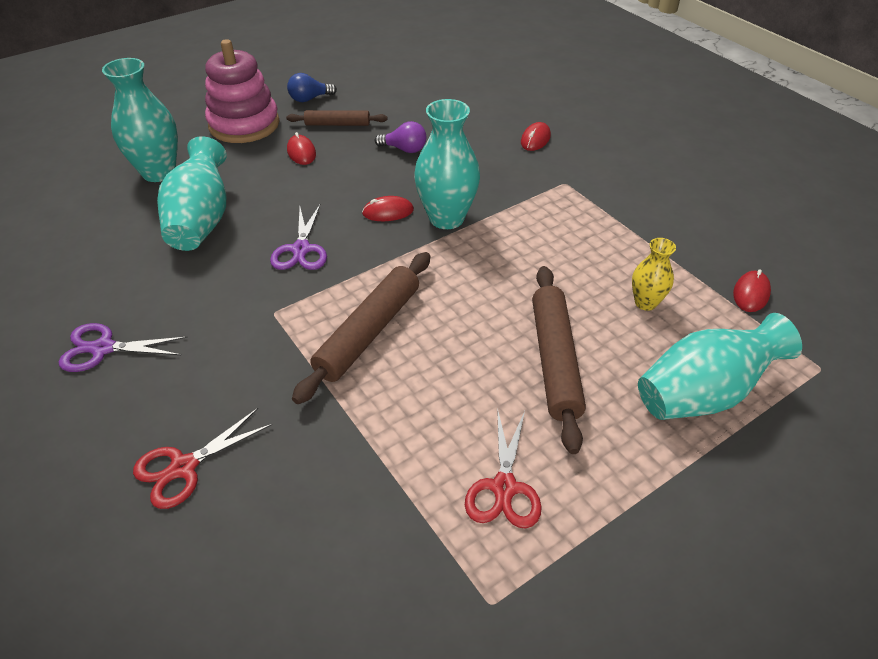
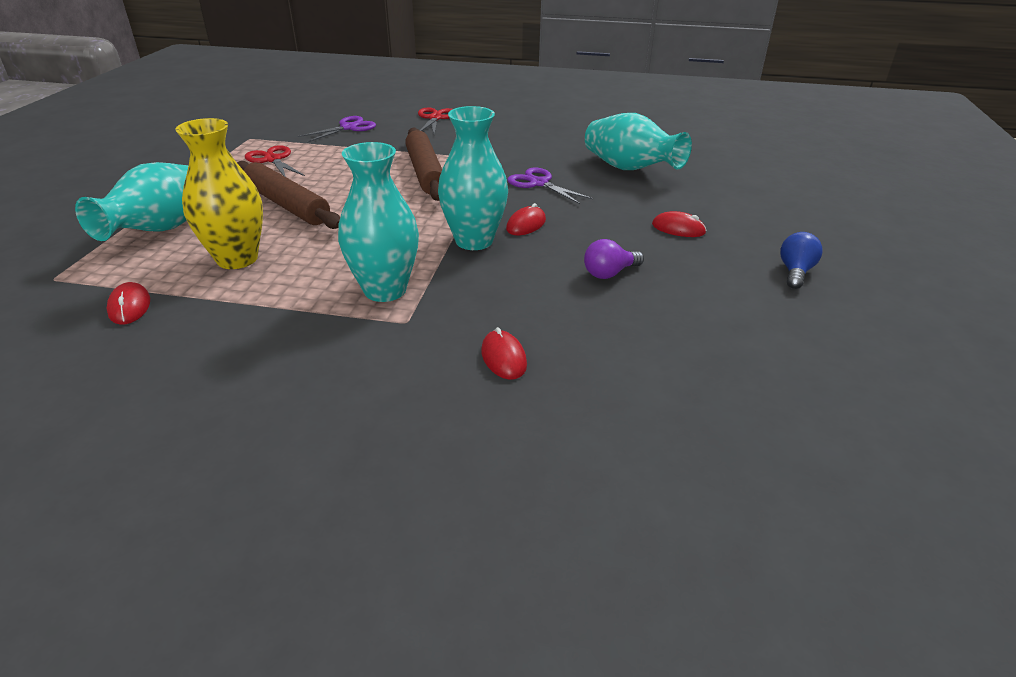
camera: 135 degrees right, 10 degrees down
(103, 348) = (546, 123): purple scissors -> purple scissors (348, 128)
(159, 172) = (723, 175): turquoise vase -> turquoise vase (385, 290)
(244, 124) = (771, 224): pink stacking toy -> none
(337, 124) = (712, 263): brown rolling pin -> none
(645, 303) = (237, 259): yellow vase -> yellow vase, size x1.82

